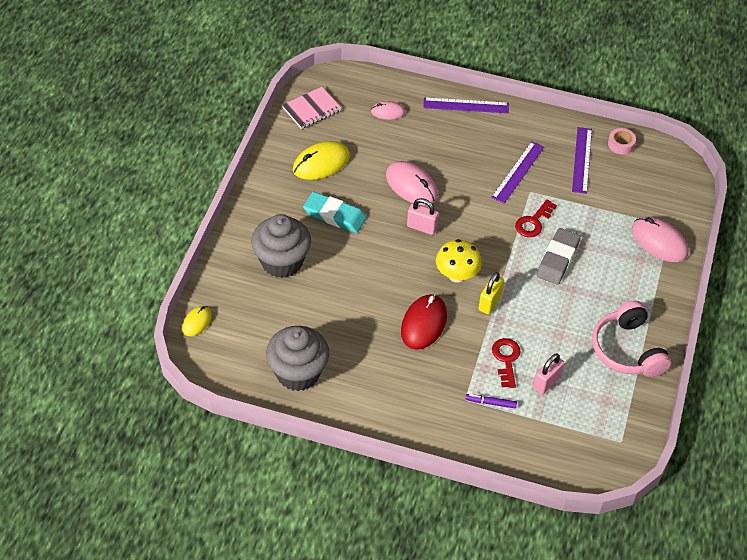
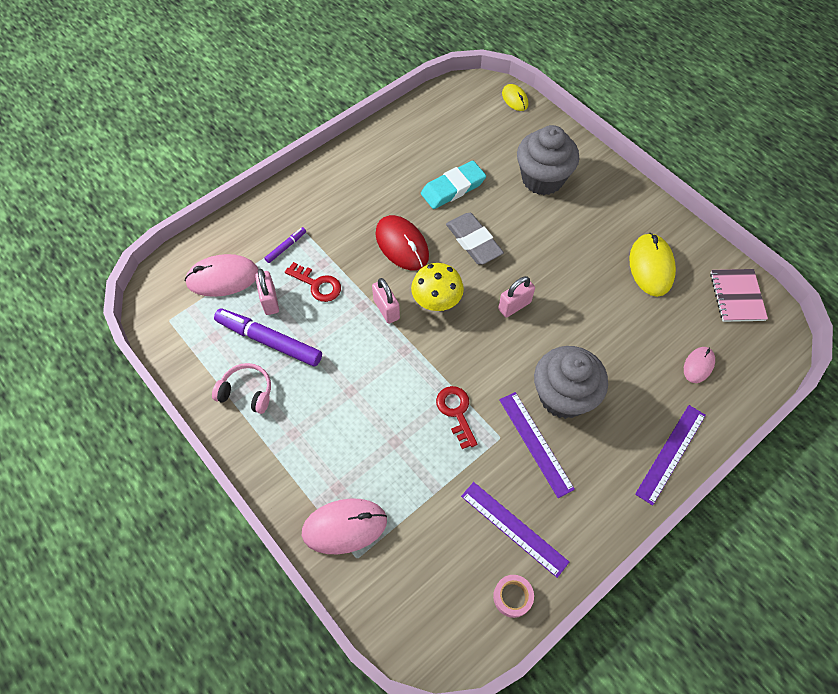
camera: 125 degrees right, 10 degrees up
(298, 373) = (418, 137): grey cupcake -> grey cupcake (563, 396)
(334, 215) = (574, 243): turquoise eraser -> turquoise eraser (453, 188)
(411, 185) = (575, 328): pink mouse -> pink mouse (223, 278)
(489, 302) = (386, 309): yellow padlock -> pink padlock
(558, 259) = (394, 403): grey eraser -> grey eraser (473, 241)
(578, 361) = (269, 341): none -> purple marker
(627, 350) = (247, 392): pink headphones -> pink headphones, size x0.61

